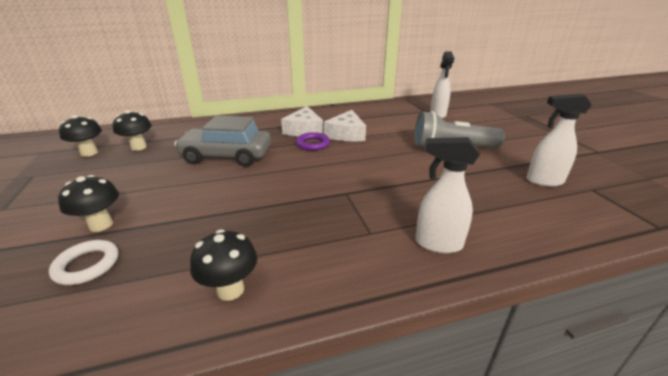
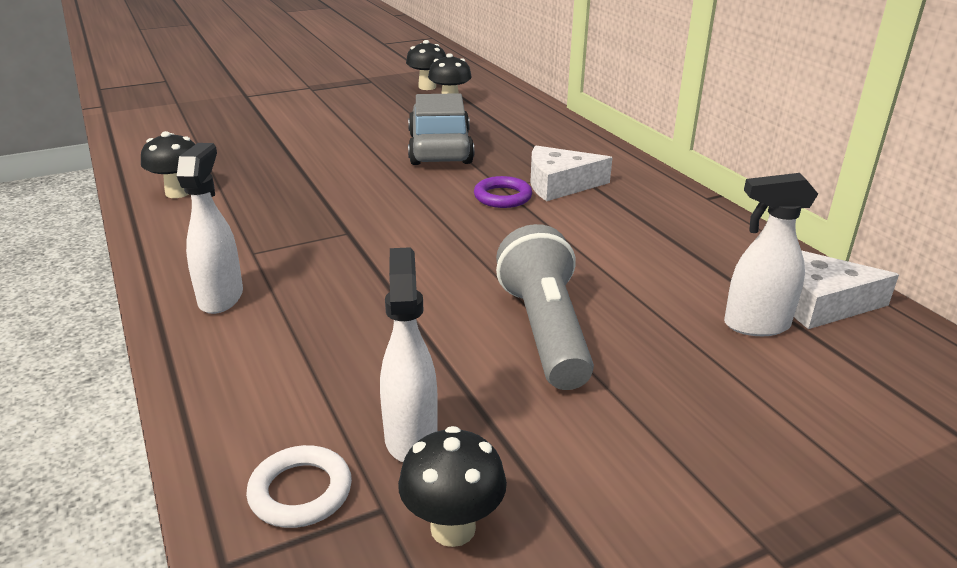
camera: 80 degrees right, 0 degrees up
(87, 265) = (226, 136): white ring -> white ring (300, 492)
(101, 225) = (283, 126): black mushroom -> black mushroom (453, 528)
(346, 134) = (560, 220): white cheese -> white cheese (820, 303)

